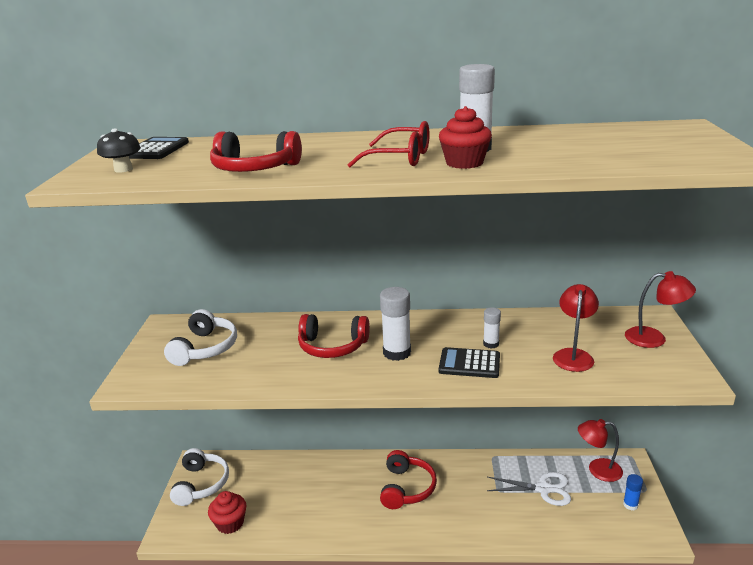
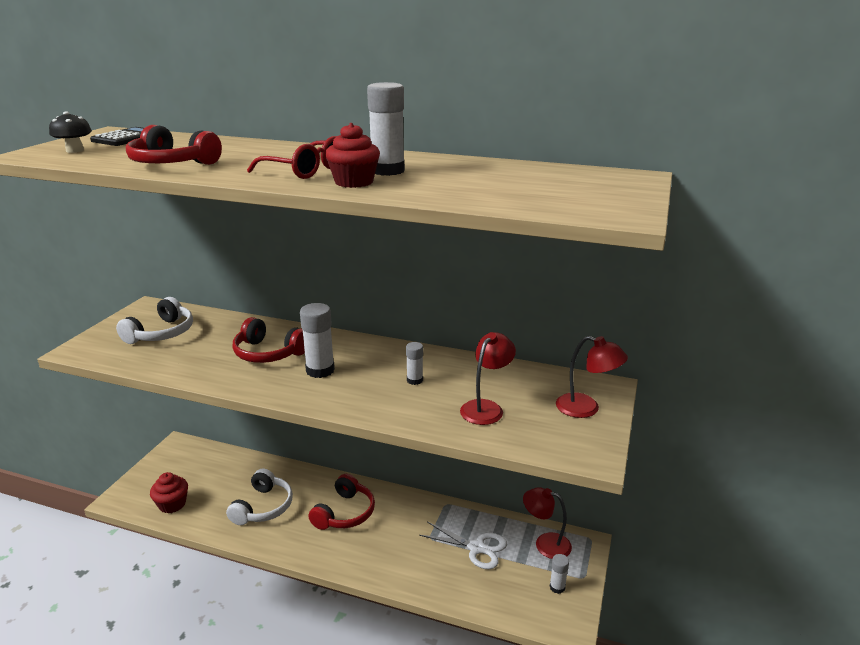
camera: 15 degrees right, 0 degrees up
(201, 484) = (170, 464): white headphones -> white headphones (263, 507)
(469, 364) = (377, 394): black calculator -> none
(630, 505) = (557, 587): blue glue stick -> white glue stick

